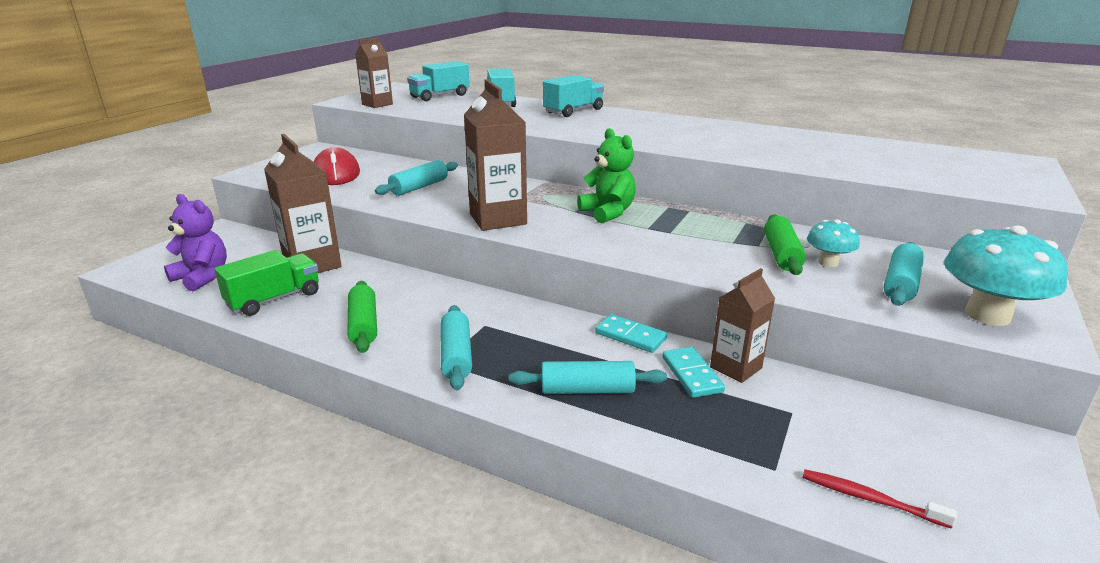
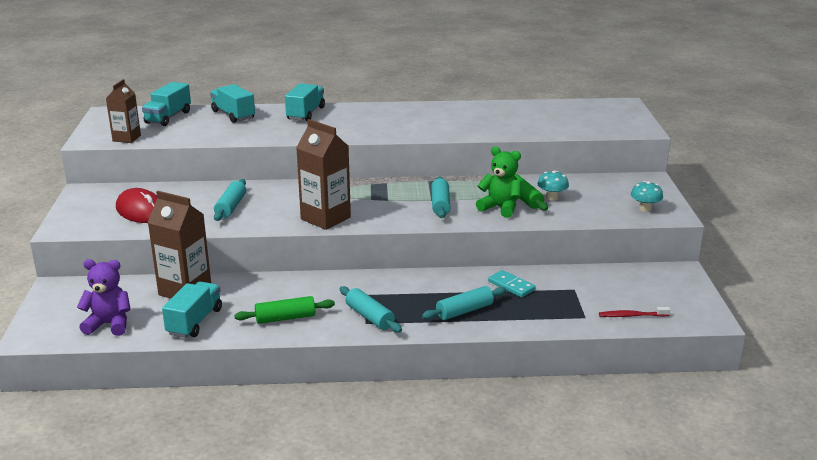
camera: 30 degrees left, 0 degrees up
(274, 299) = (195, 322): green truck -> turquoise truck
(363, 325) = (285, 318): green rolling pin -> green rolling pin turned 60 degrees counterclockwise
(608, 213) = (394, 195): green teddy bear -> green teddy bear (500, 208)
(630, 336) = (459, 275): turquoise domino -> none
(735, 367) = (530, 275): brown carton -> none
(901, 284) = (596, 201): turquoise rolling pin -> turquoise rolling pin (440, 204)
(987, 315) = (645, 209): turquoise mushroom -> turquoise mushroom, size x0.56

